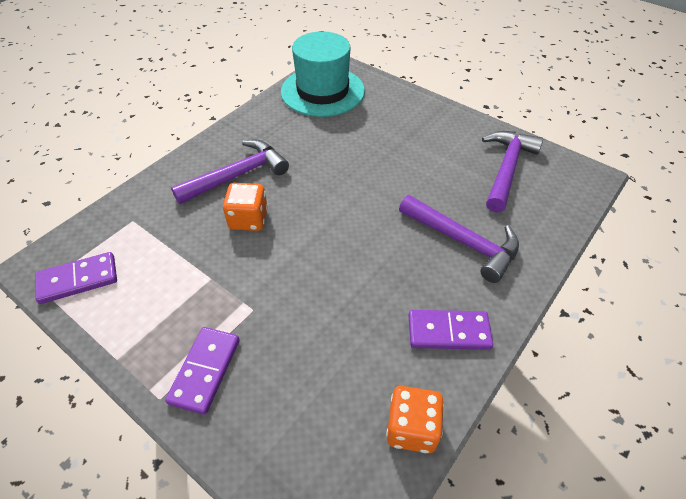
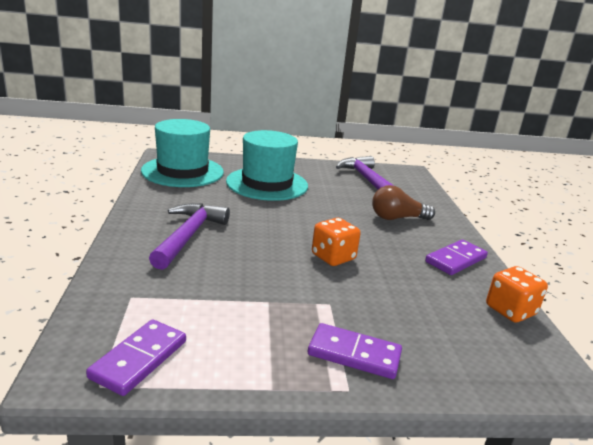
camera: 45 degrees left, 25 degrees down
(205, 371) = (354, 354): purple domino -> purple domino turned 45 degrees counterclockwise
(248, 219) = (241, 257): orange dice -> orange dice (333, 257)
(382, 135) = (267, 184): none -> turquoise hat
(463, 242) = (397, 218): purple hammer -> brown light bulb

